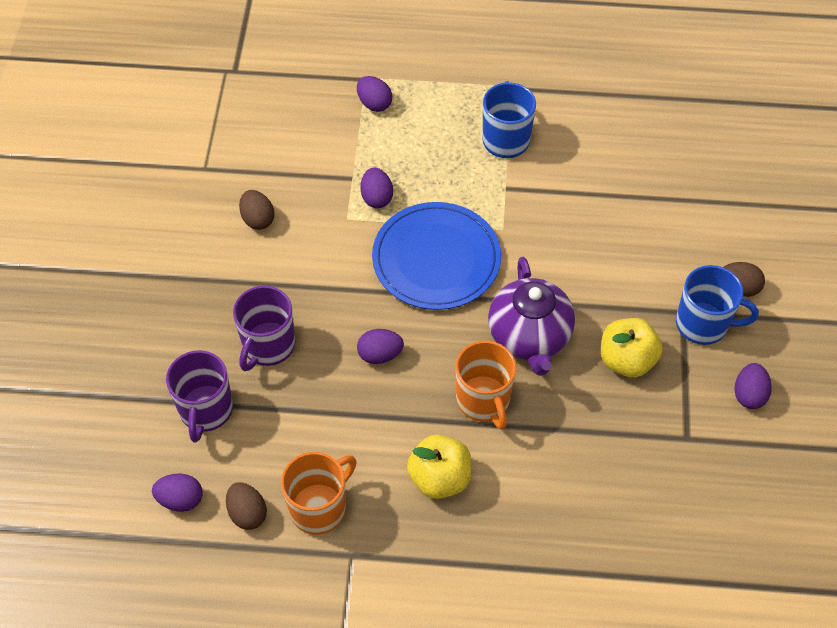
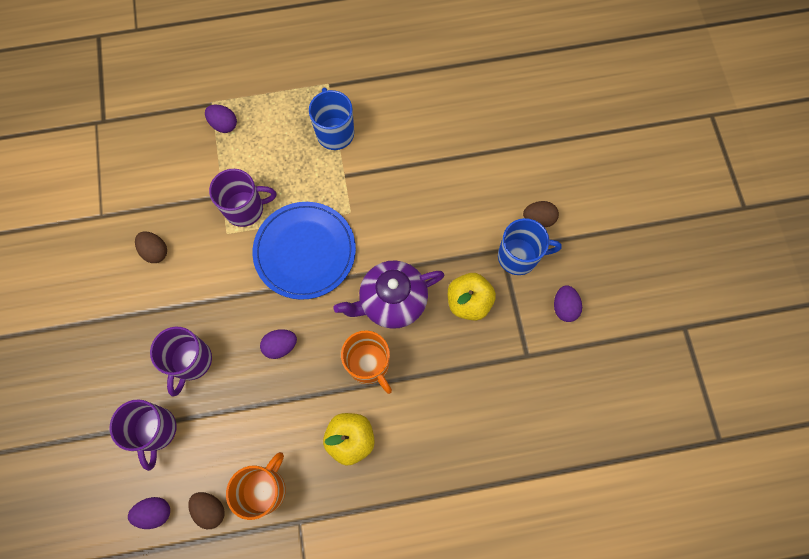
camera: 15 degrees left, 15 degrees up
(376, 197) = (245, 209): purple egg -> purple mug
(529, 337) = (391, 301): purple teapot -> purple teapot turned 90 degrees clockwise

